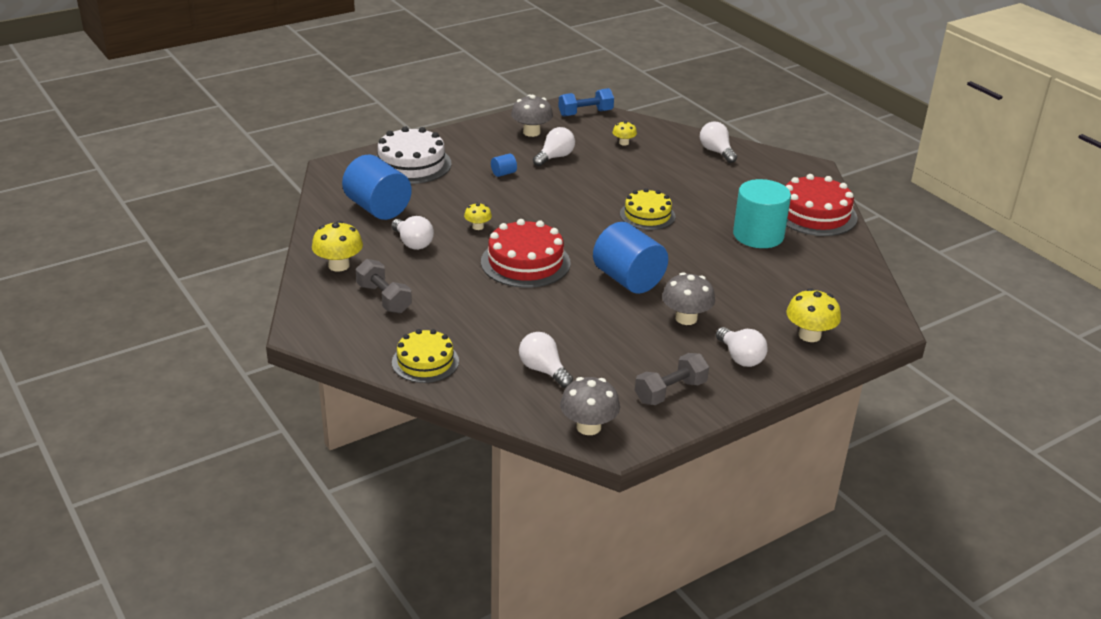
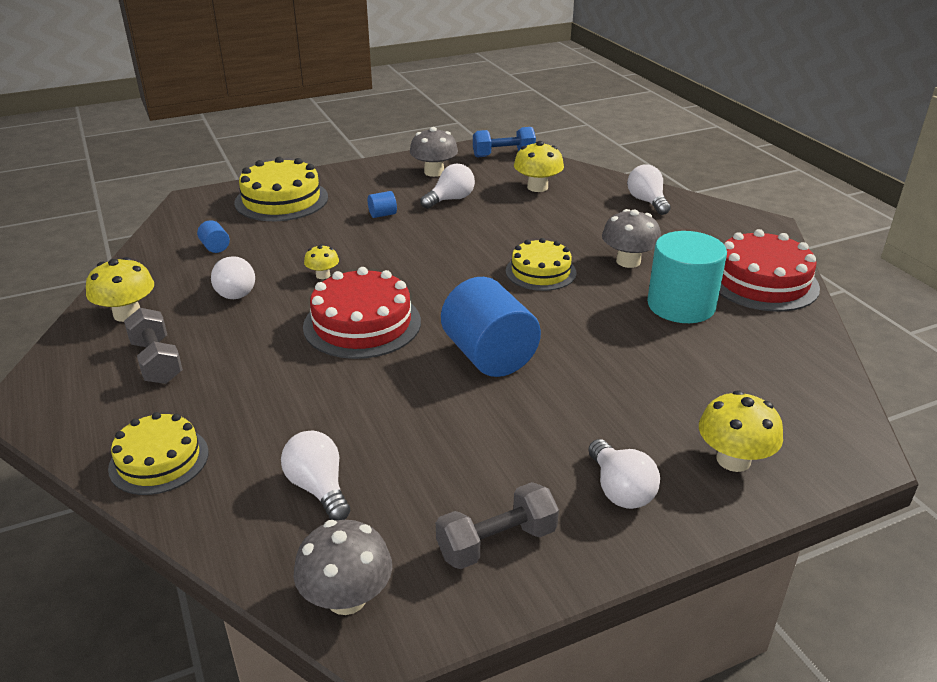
camera: 10 degrees right, 0 degrees up
(378, 208) = (215, 247): blue cylinder -> blue cylinder, size x0.41
(411, 164) = (281, 200): white cake -> yellow cake
(623, 143) = (537, 187): yellow mushroom -> yellow mushroom, size x1.72
(686, 318) = (553, 419): grey mushroom -> grey mushroom (628, 261)

